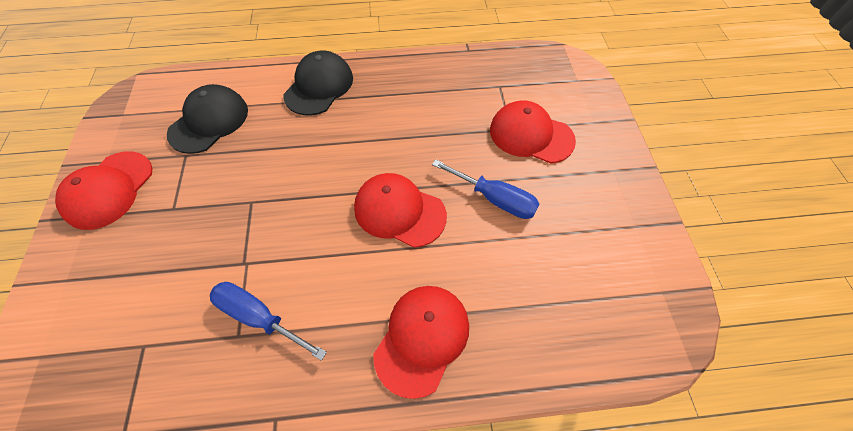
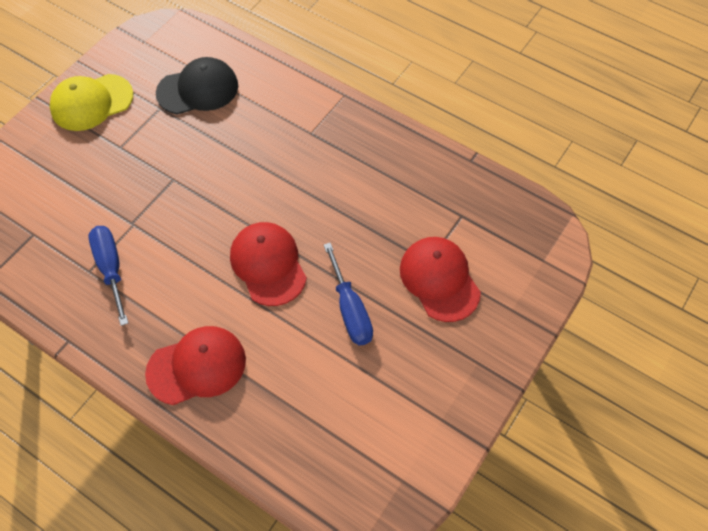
camera: 40 degrees right, 0 degrees up
(109, 190) = (91, 102): red cap -> yellow cap
(319, 86) = (306, 112): black cap -> none

